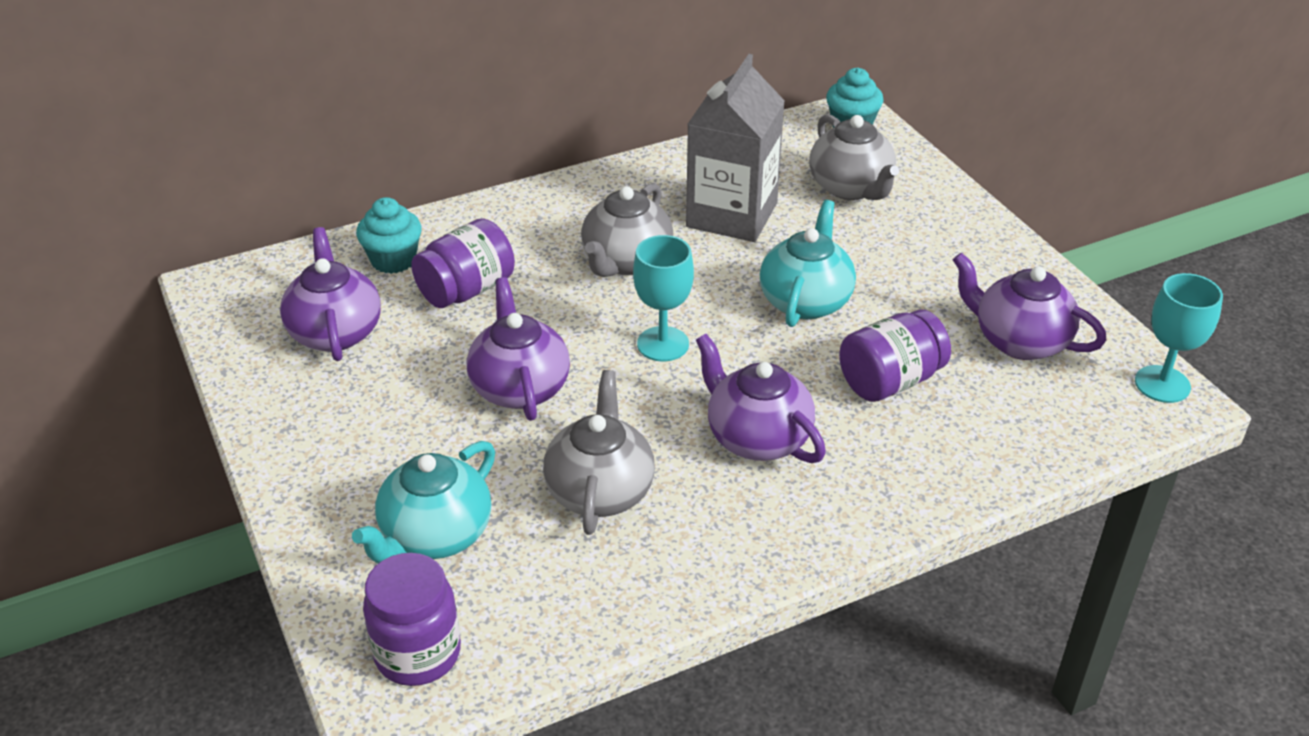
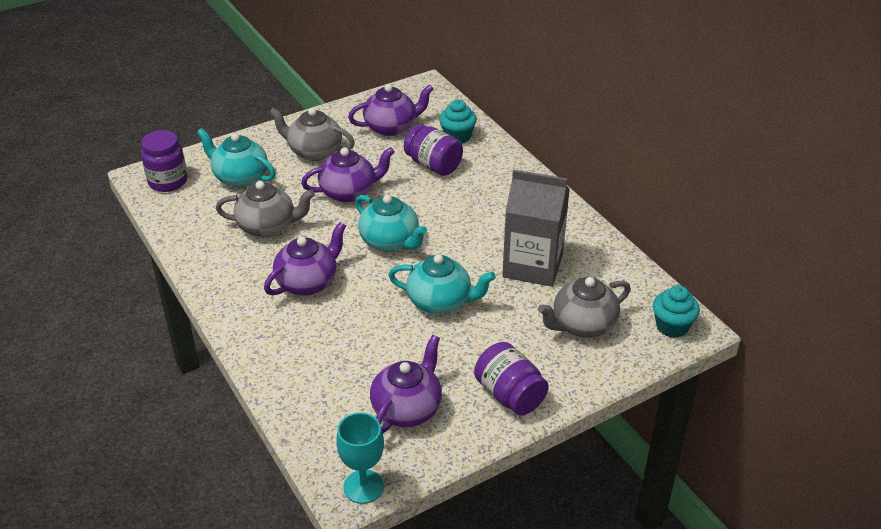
camera: 85 degrees right, 0 degrees up
(626, 262) = (470, 222): grey teapot -> grey teapot (314, 151)
(663, 344) = (390, 242): turquoise goblet -> turquoise teapot
(890, 381) = (361, 340): purple jar -> purple jar (509, 395)

